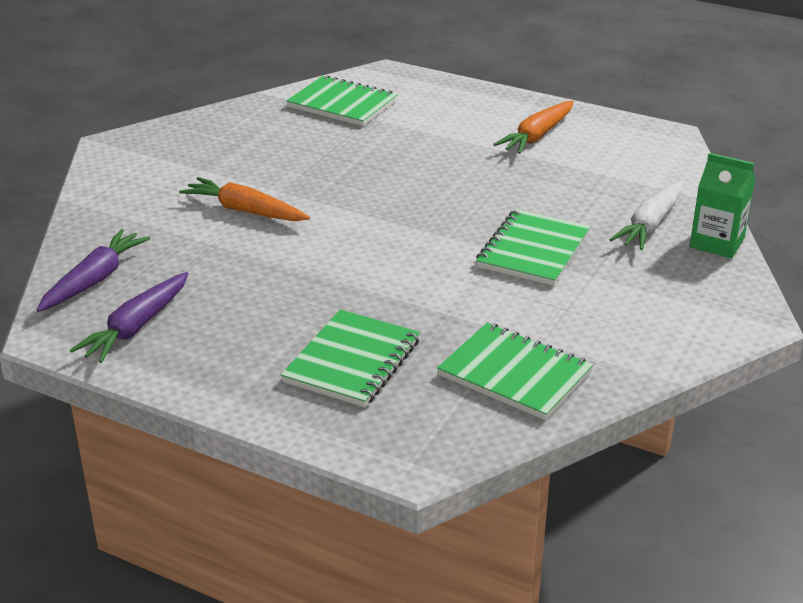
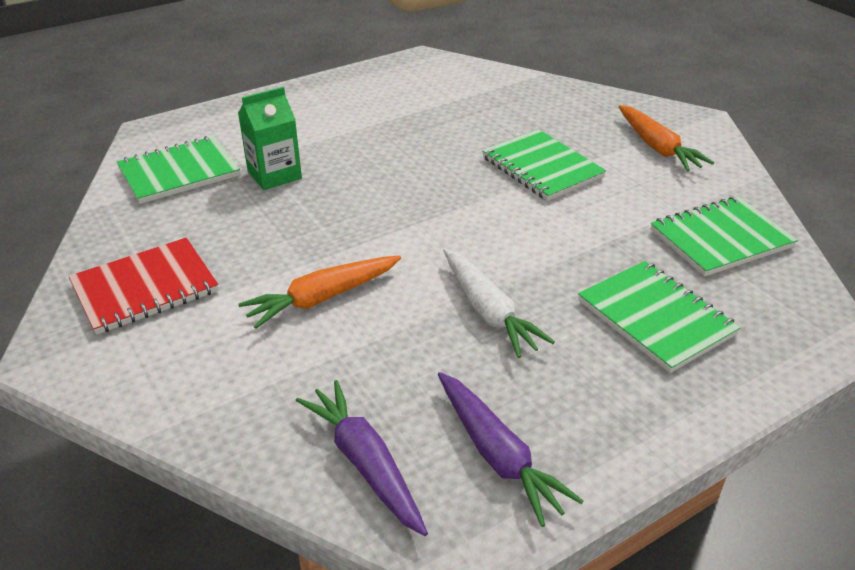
camera: 60 degrees left, 5 degrees up
(198, 146) = (145, 288): none -> red notebook
(537, 136) = (362, 104): orange carrot -> orange carrot (657, 147)
(650, 224) = (546, 109): white carrot -> white carrot (488, 311)
(717, 243) = (592, 96): green carton -> green carton (274, 175)

